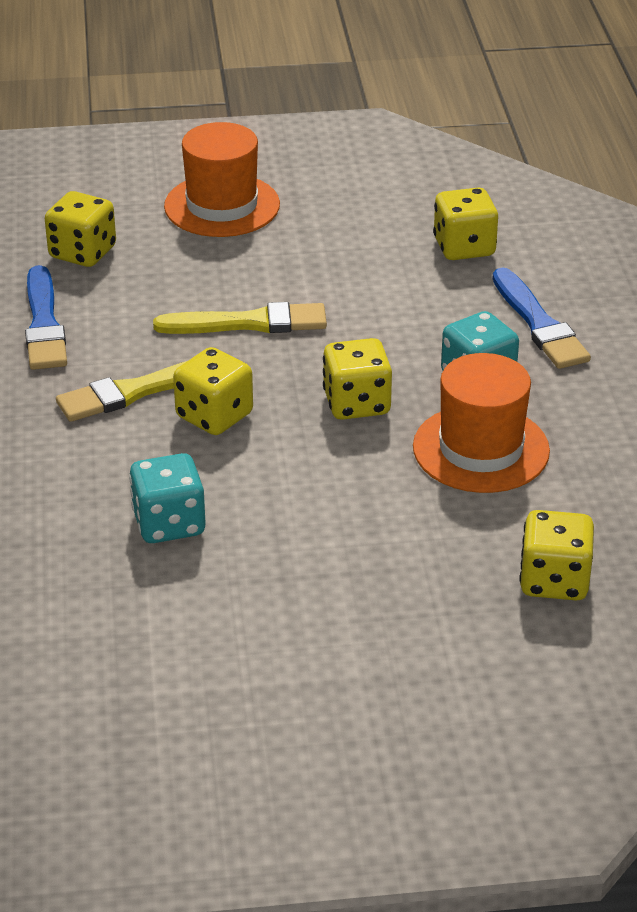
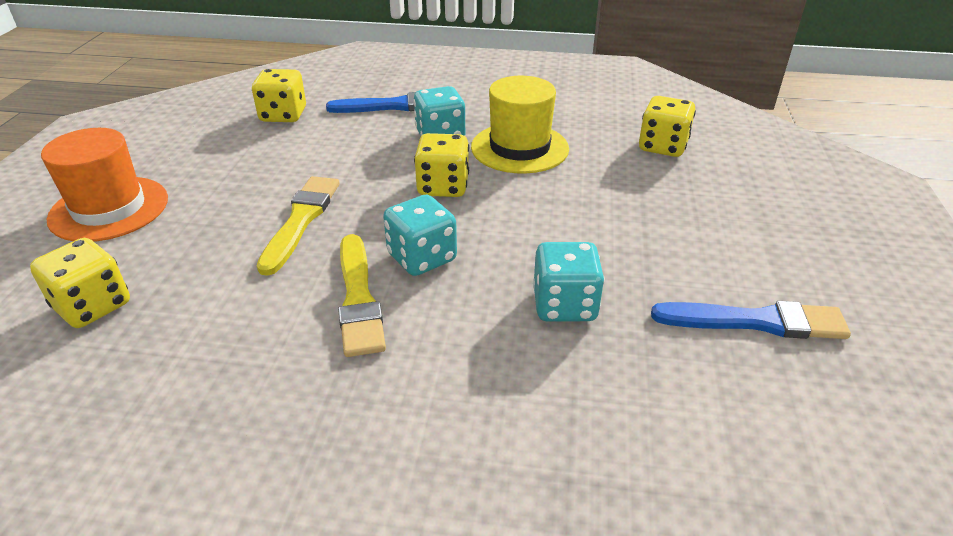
camera: 75 degrees left, 0 degrees up
(44, 324) = (198, 351): blue brush -> blue brush (756, 321)
(214, 416) = (422, 258): yellow dice -> turquoise dice
(481, 449) = (519, 148): orange hat -> yellow hat

